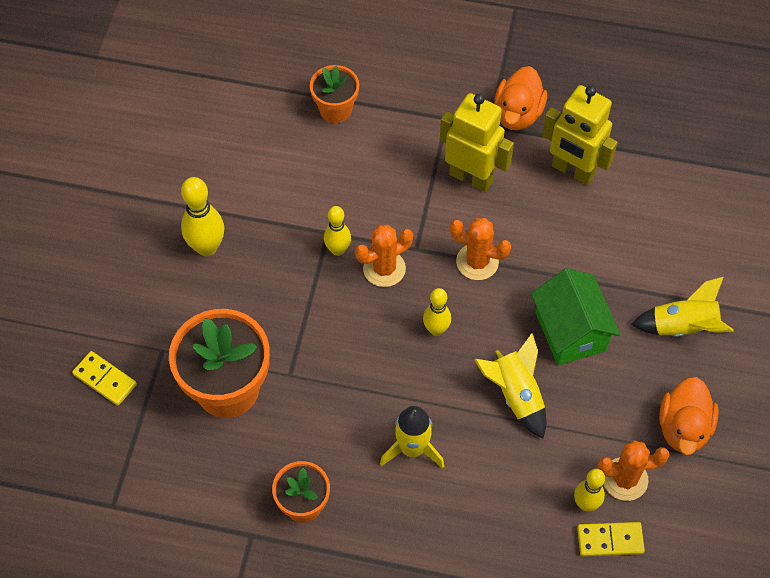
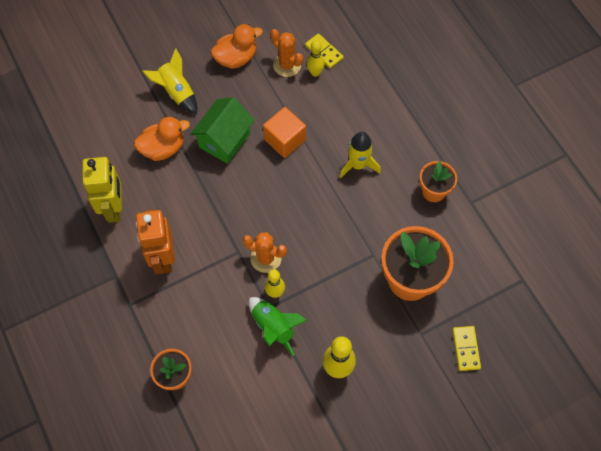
camera: 130 degrees left, 5 degrees up
(303, 222) = (273, 327): none -> green rocket
(436, 329) = (280, 203): yellow bowling pin -> none
(471, 177) = (163, 258): yellow robot -> orange robot
(477, 262) = (219, 214): orange cactus -> none
(516, 395) = (285, 140): yellow rocket -> orange cube
(518, 114) = (94, 266): orange duck -> orange duck (163, 148)

